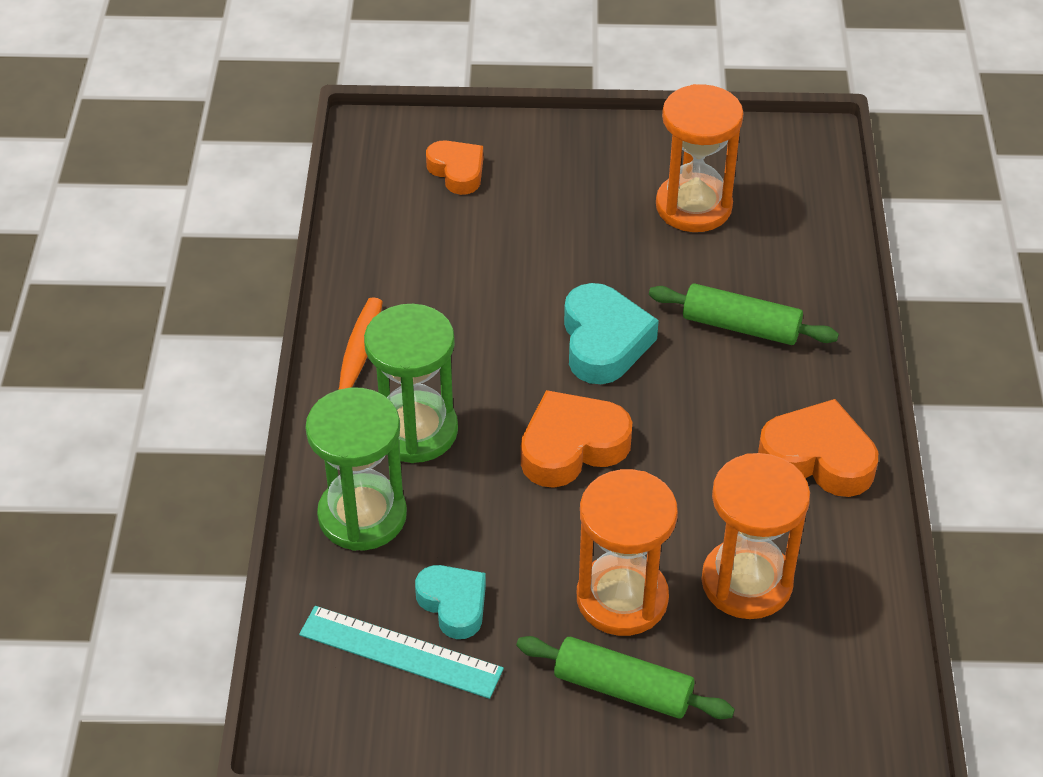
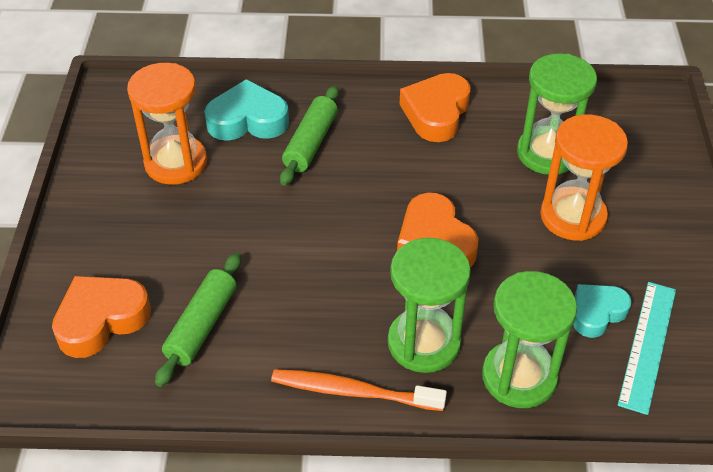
camera: 90 degrees left, 0 degrees up
(457, 171) = (101, 320): orange heart -> orange heart, size x1.52
(604, 342) = (324, 221): turquoise heart -> turquoise heart (248, 120)
(623, 688) = (648, 218): green rolling pin -> green rolling pin (202, 325)
(746, 582) = (547, 153): orange hourglass -> green hourglass

